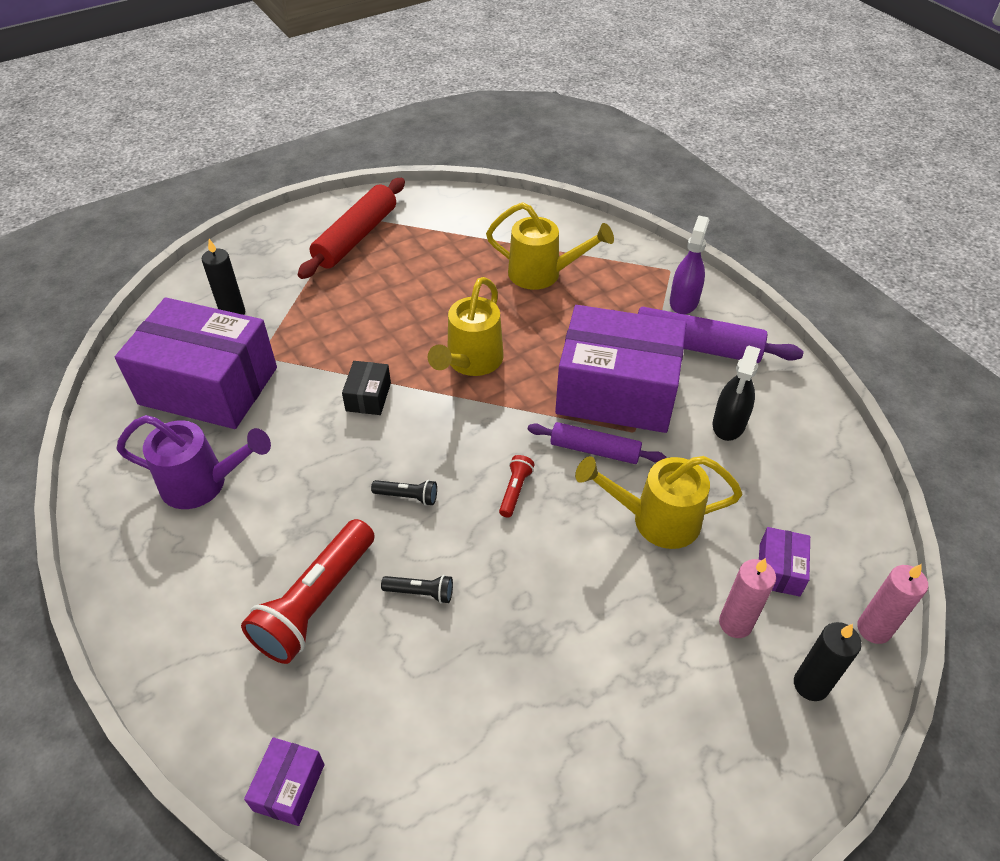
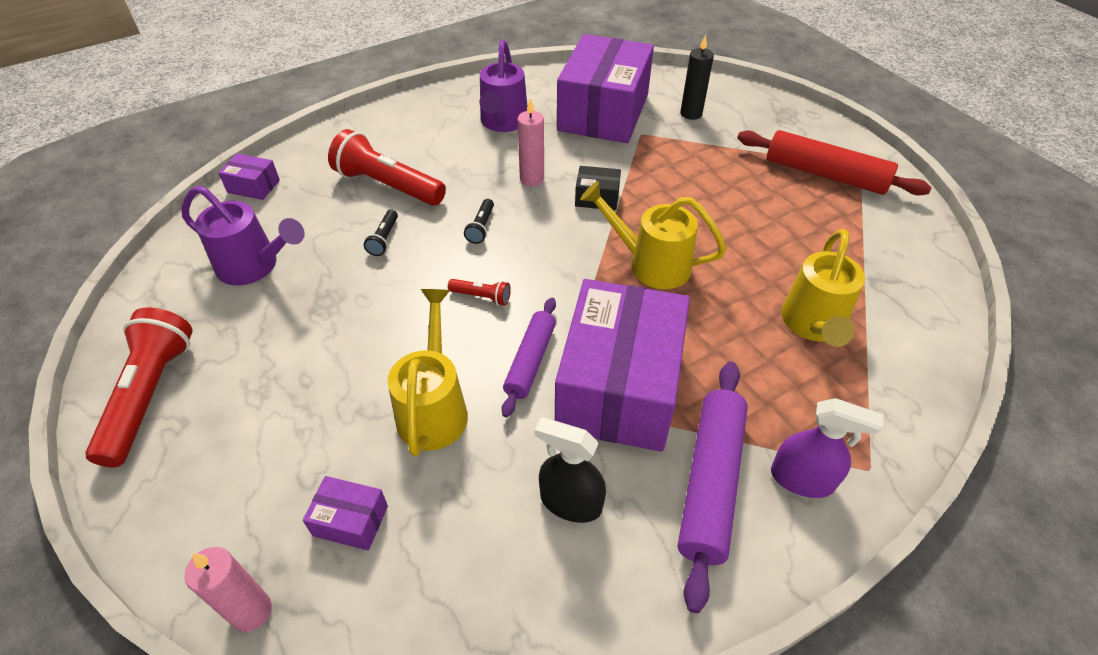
camera: 90 degrees right, 0 degrees up
(464, 738) = (254, 266): none -> purple watering can
(677, 803) = (150, 395): none -> red flashlight
(735, 623) = (297, 464): pink candle -> pink candle (532, 179)
(810, 685) = (211, 524): black candle -> none

